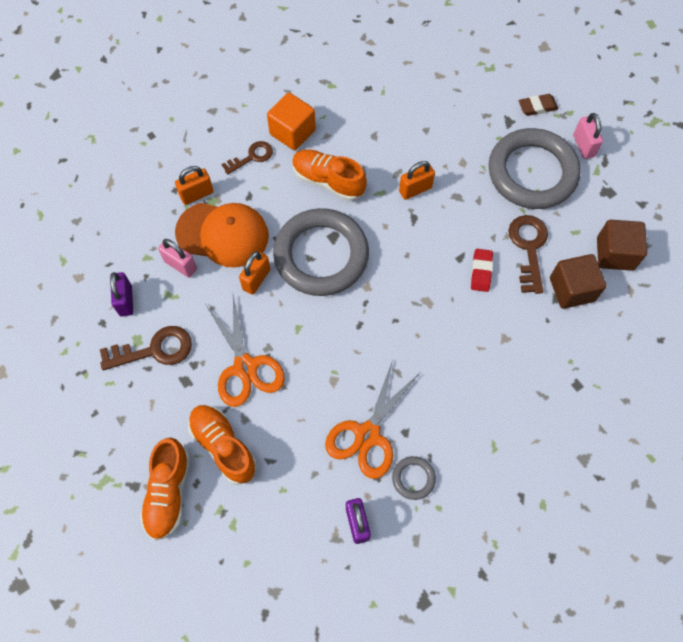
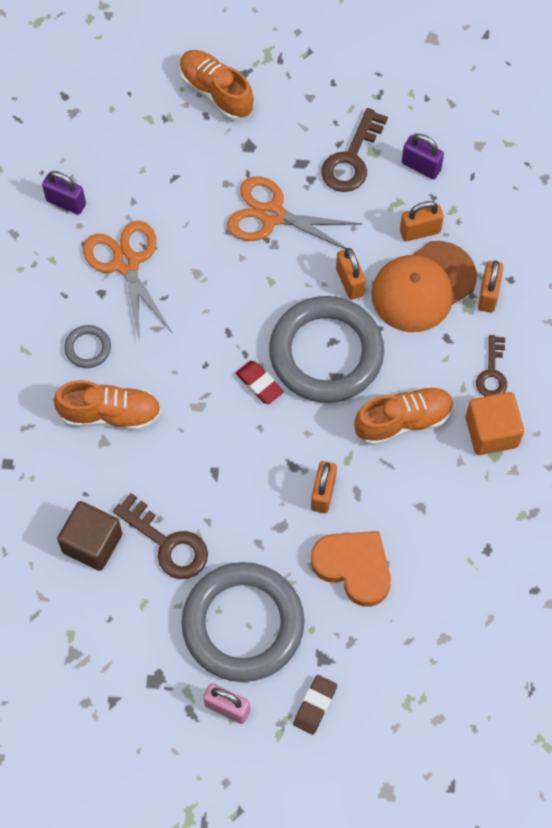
camera: 130 degrees right, 0 degrees up
(180, 265) = (420, 231): pink padlock -> orange padlock
(223, 446) = (217, 153): orange shoe -> orange shoe (110, 414)
(413, 478) = (59, 269): grey ring -> grey ring (88, 348)
(443, 143) = (354, 567): none -> orange heart
(481, 271) = (183, 478): red eraser -> red eraser (259, 384)
(615, 254) = (88, 619): brown cube -> none

